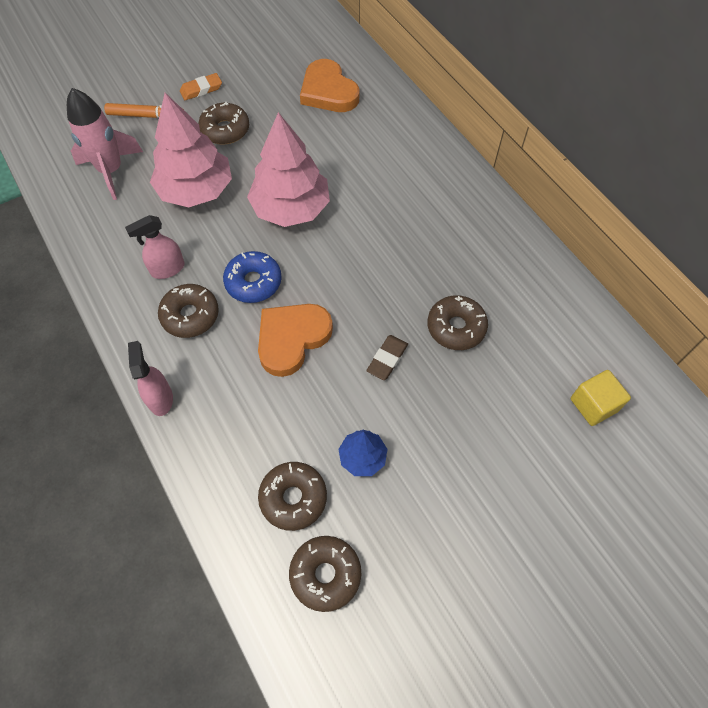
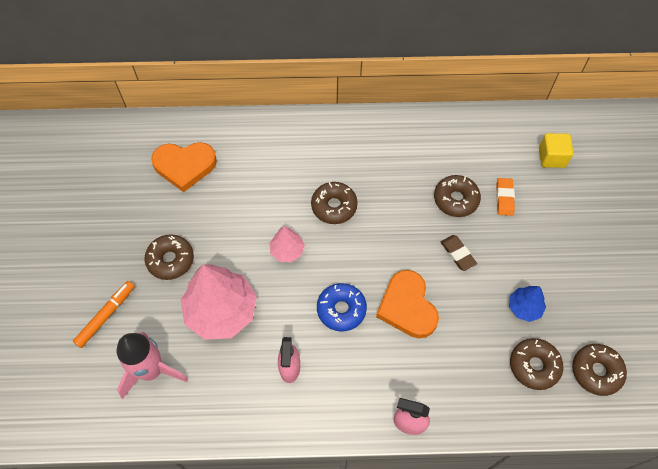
camera: 60 degrees left, 0 degrees up
(190, 315) = (345, 369): brown donut -> brown donut (334, 206)
(201, 89) = (108, 257): orange eraser -> orange eraser (504, 198)
(291, 208) = (287, 250): pink tree -> pink tree, size x0.49

